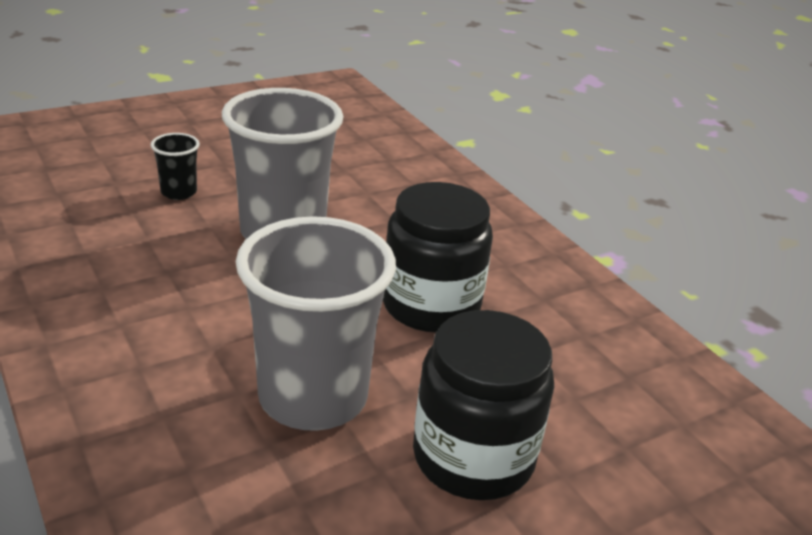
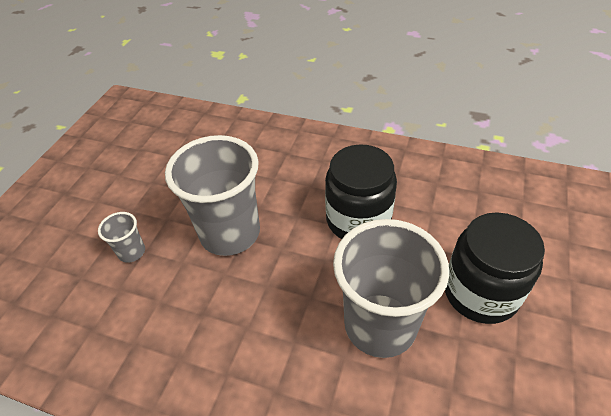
camera: 35 degrees left, 15 degrees up
(179, 192) = (132, 252): black cup -> grey cup

